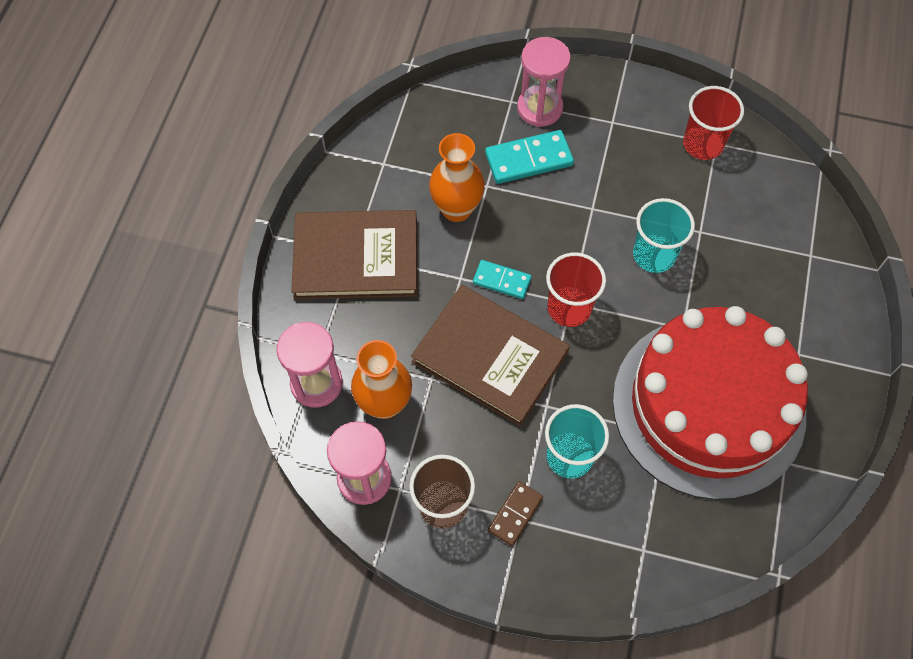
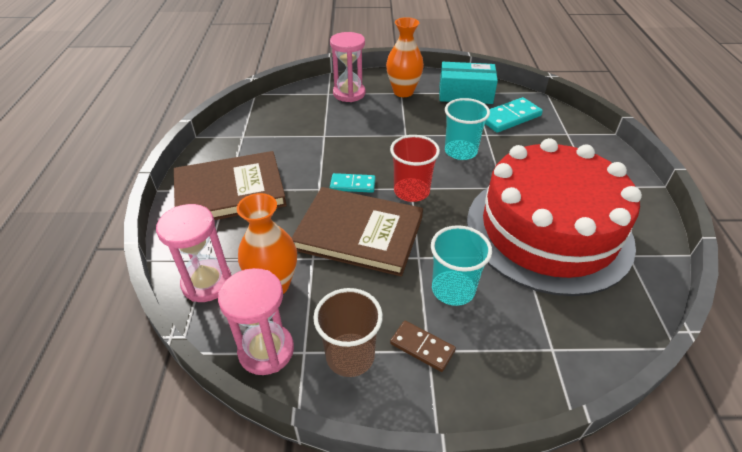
camera: 15 degrees left, 20 degrees down
(456, 209) = (305, 151): orange vase -> orange vase (403, 92)
(515, 514) = (422, 347): brown domino -> brown domino turned 75 degrees counterclockwise
(528, 159) = (350, 118): turquoise domino -> turquoise domino (509, 117)
(702, 144) = (465, 94): red cup -> turquoise box

